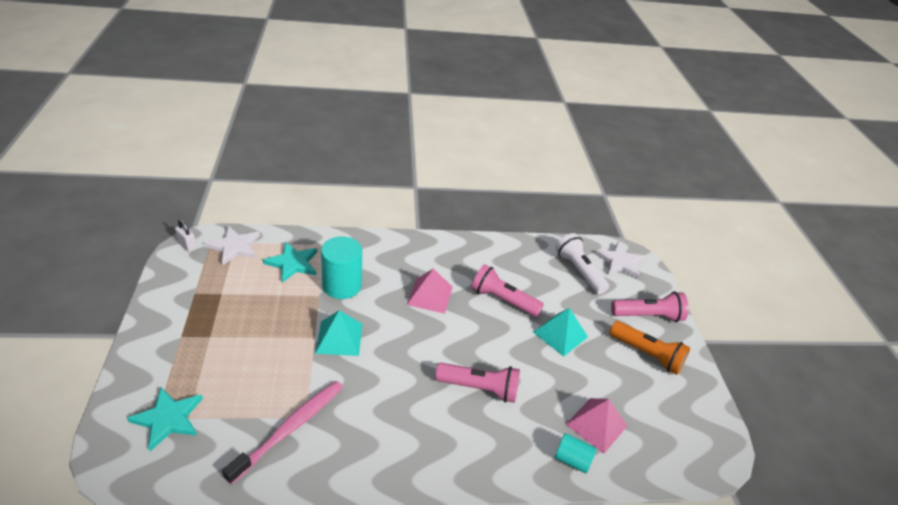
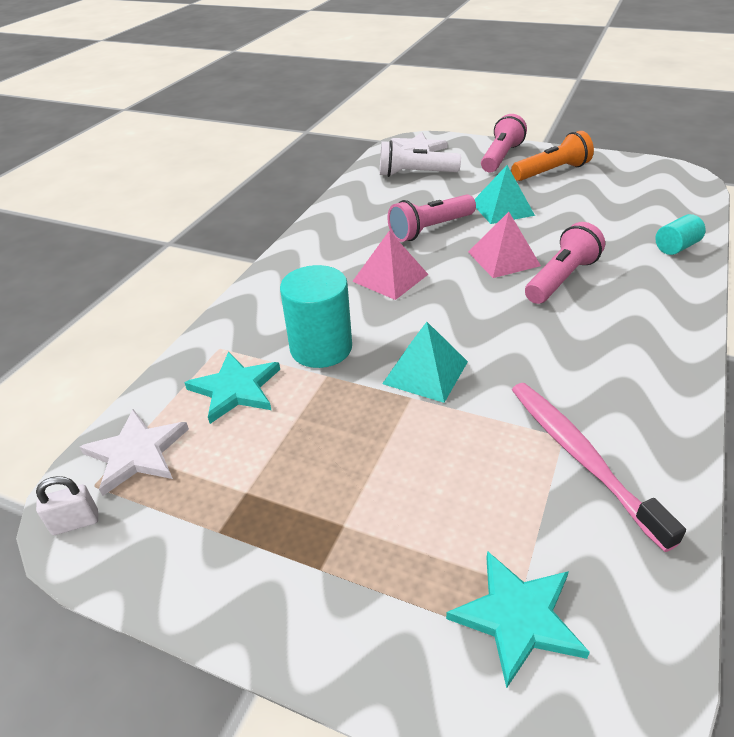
camera: 55 degrees left, 0 degrees up
(596, 425) = (633, 222): pink pyramid -> pink pyramid (503, 258)

